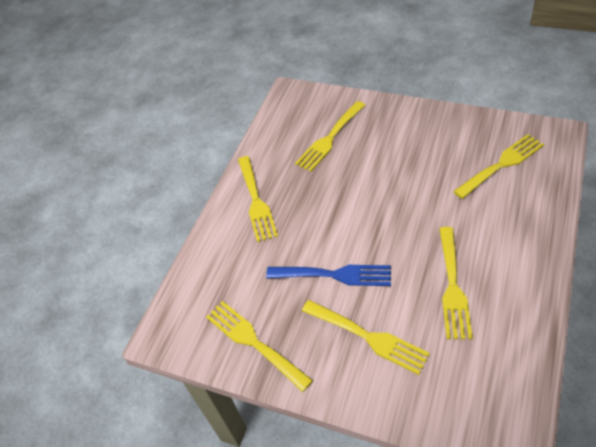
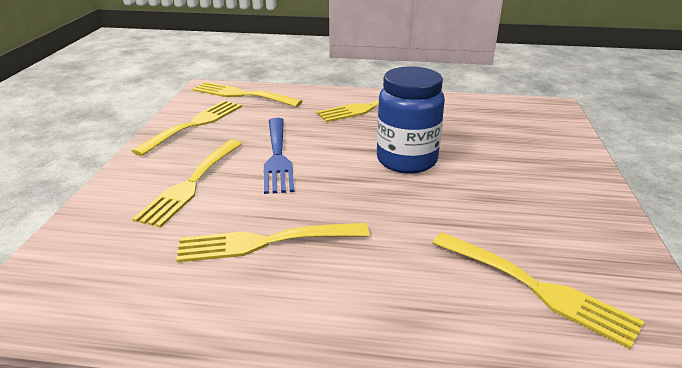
camera: 70 degrees right, 20 degrees down
(330, 138) = (491, 136): yellow fork -> yellow fork (241, 95)
(356, 193) = (406, 160): none -> blue jar

